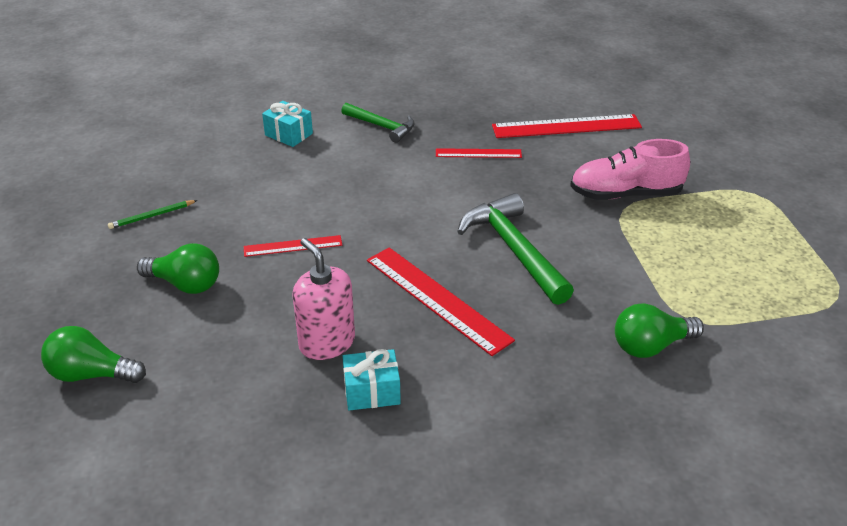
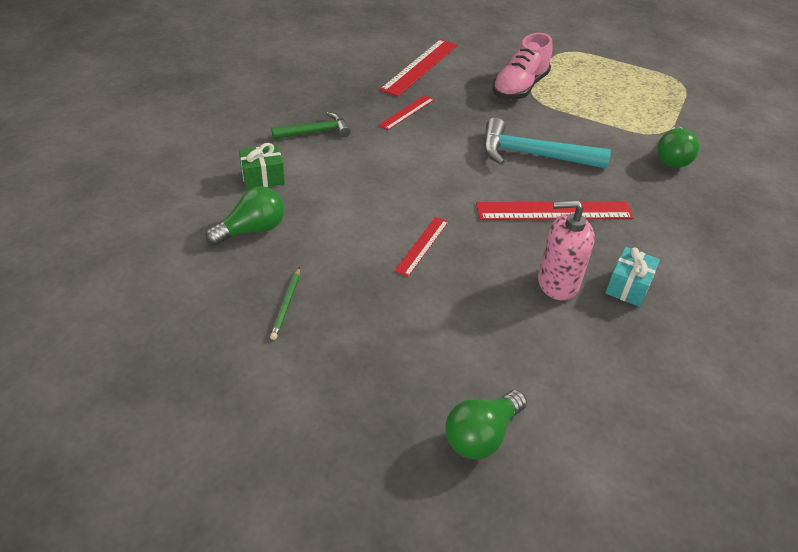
camera: 55 degrees left, 5 degrees up
(185, 284) = (411, 326): green light bulb -> green light bulb (252, 230)
(289, 134) = (263, 177): turquoise gift -> green gift
(514, 250) = (533, 155): green hammer -> turquoise hammer

